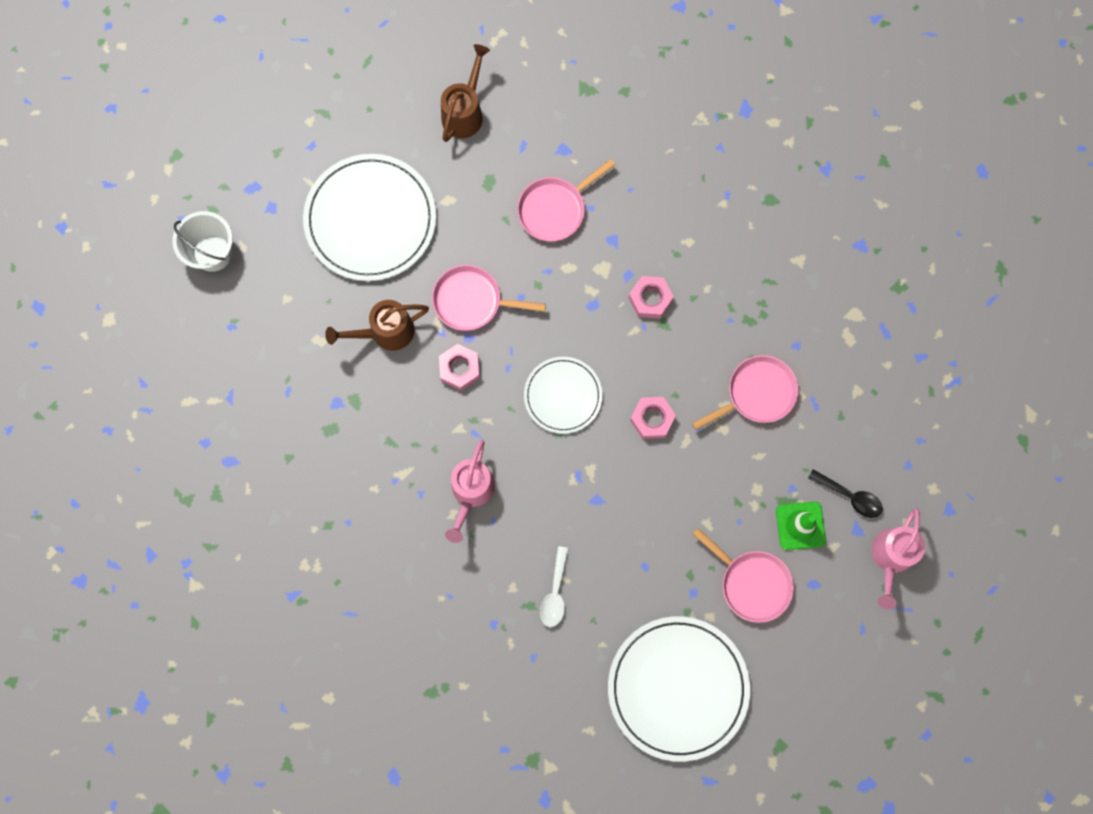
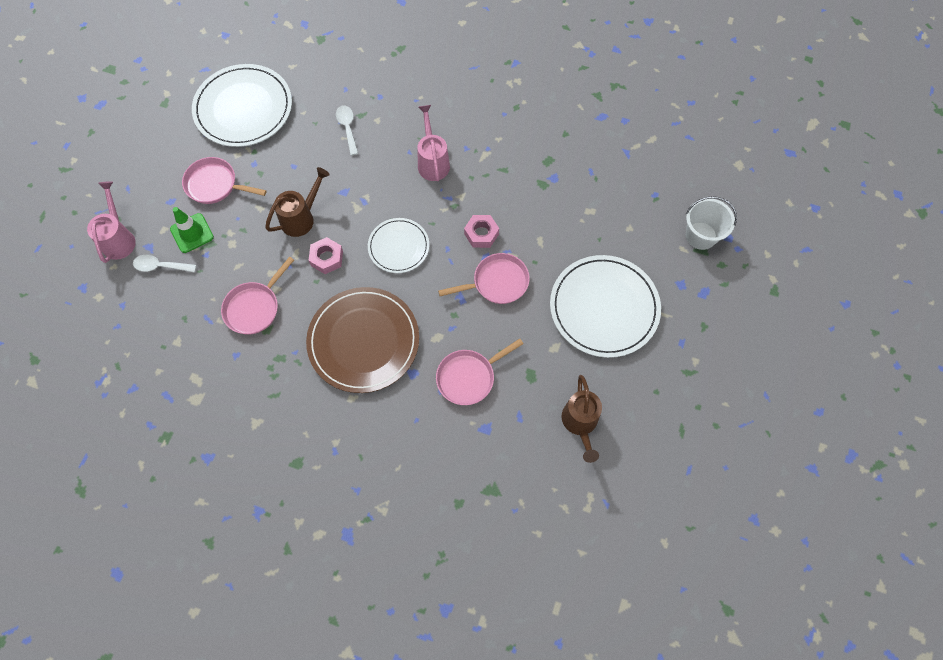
camera: 155 degrees right, 10 degrees down
(386, 332) = (547, 235): brown watering can -> brown watering can (301, 218)
(555, 209) = (469, 377): pink pan -> pink pan turned 150 degrees counterclockwise
(650, 299) = (363, 341): pink nut -> brown plate
(850, 496) = (161, 266): black spoon -> white spoon

